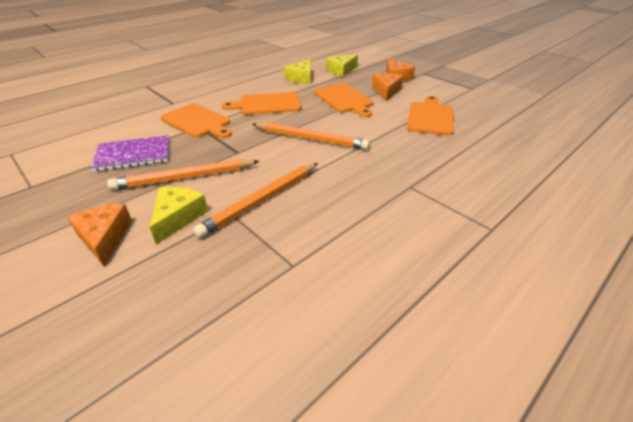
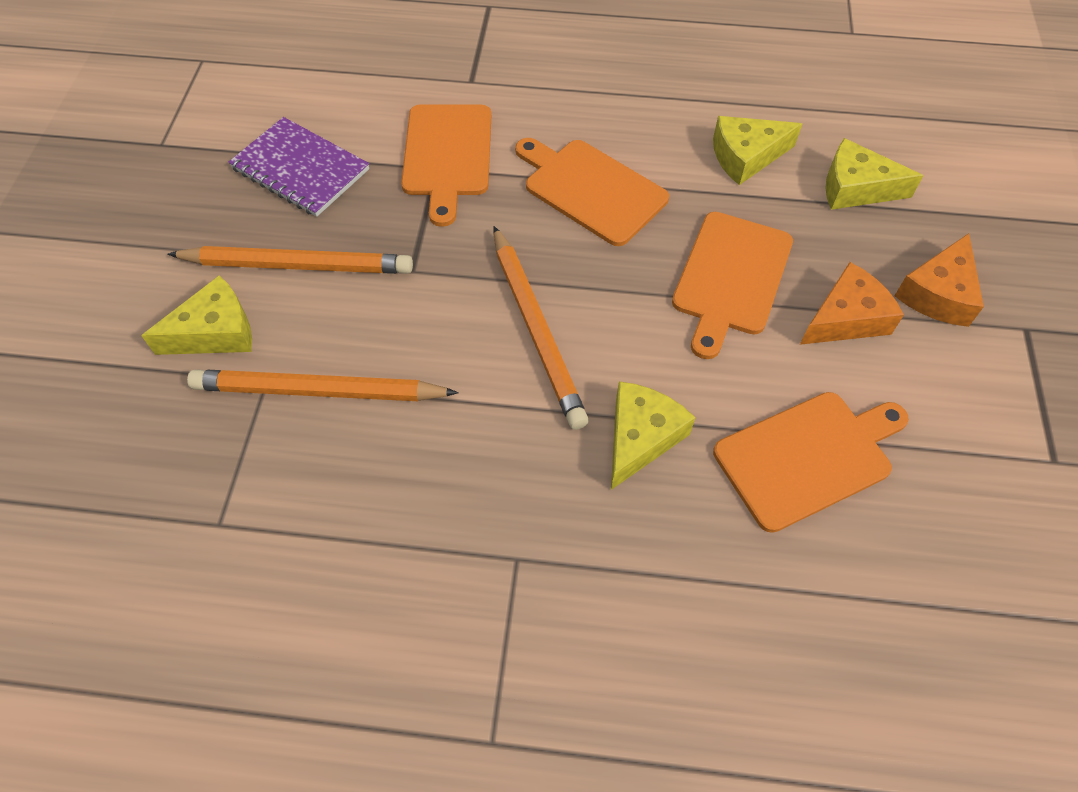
camera: 50 degrees right, 20 degrees up
(104, 237) = (131, 297): orange cheese -> none
(184, 177) = (298, 266): orange pencil -> orange pencil turned 150 degrees clockwise
(387, 140) = (640, 437): none -> yellow cheese

